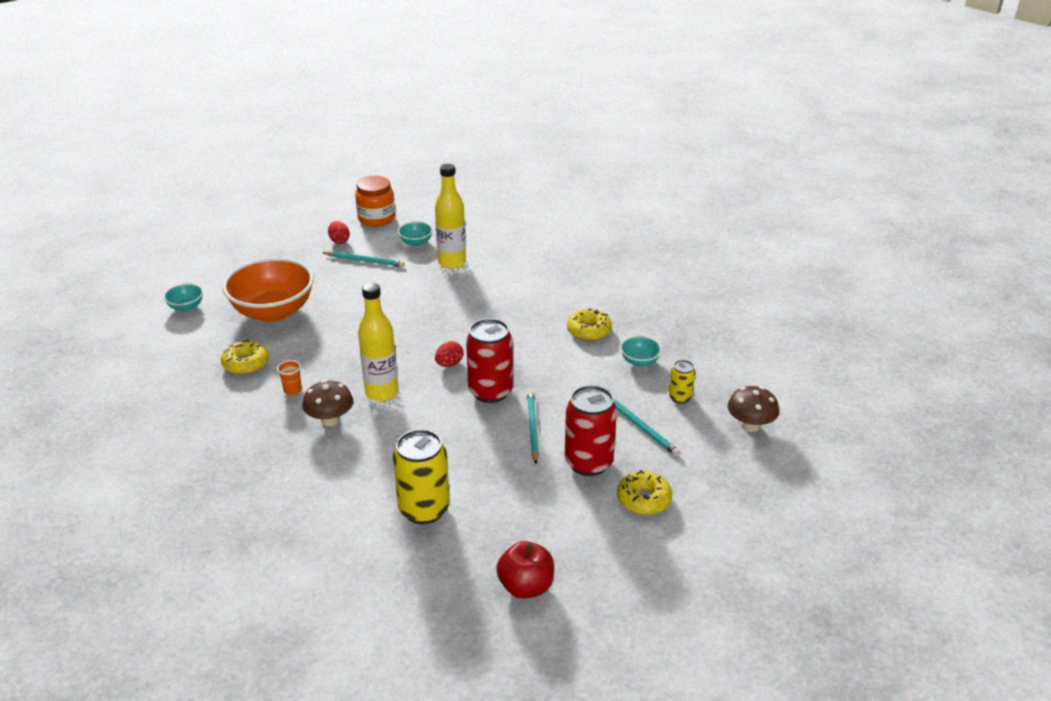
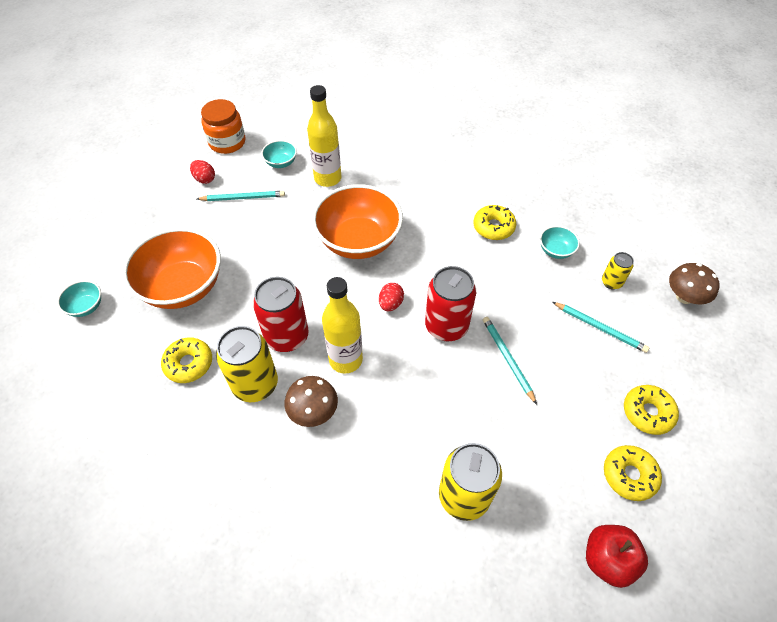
camera: 20 degrees left, 20 degrees up
(292, 390) = (255, 384): orange cup -> yellow can
(450, 313) = (359, 241): none -> orange bowl
(588, 463) = (578, 385): red can -> red can (287, 336)
(591, 537) = (629, 475): none -> yellow donut

